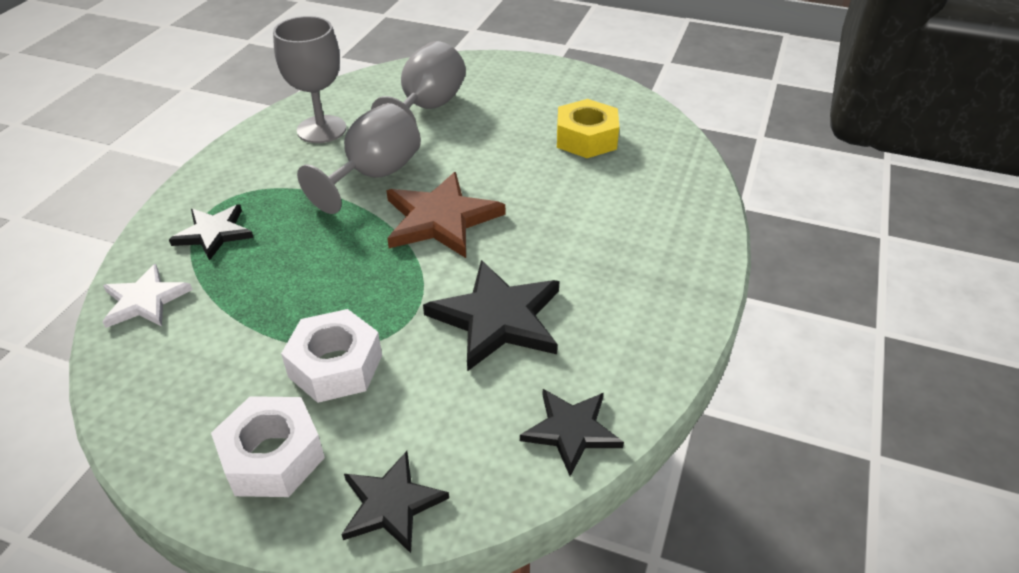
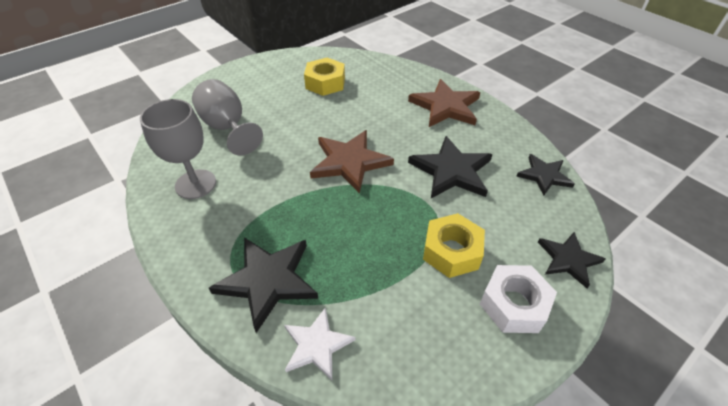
camera: 60 degrees left, 5 degrees up
(214, 233) = (268, 280): black star -> black star, size x1.59
(335, 366) = (451, 251): white nut -> yellow nut
(374, 175) = (278, 176): grey goblet -> none
(648, 266) = (445, 106): none -> brown star

